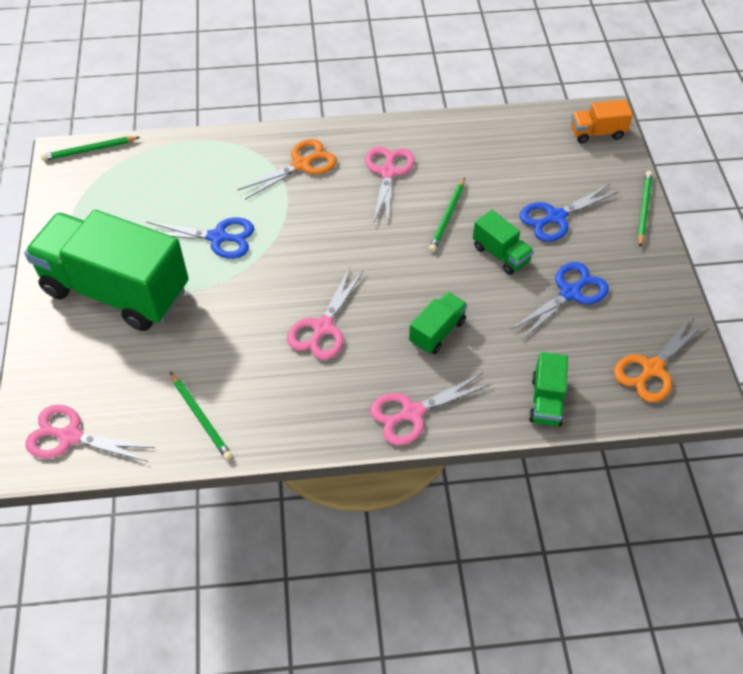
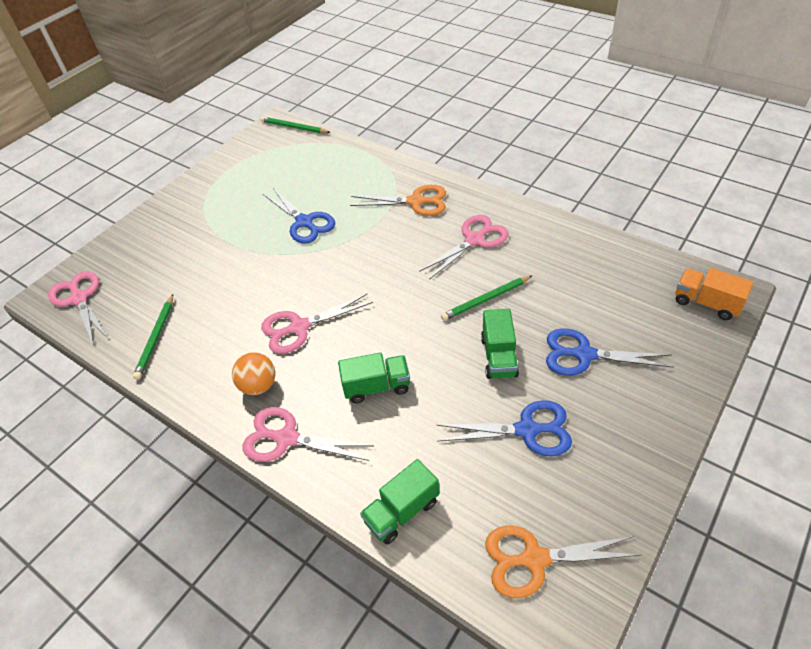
camera: 45 degrees right, 5 degrees down
(116, 291) = (208, 222): green truck -> none
(343, 392) = (258, 385): none -> orange ball
(643, 209) = (686, 399): green pencil -> none

